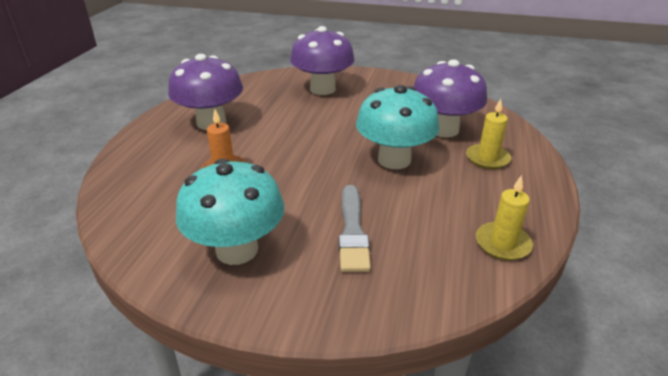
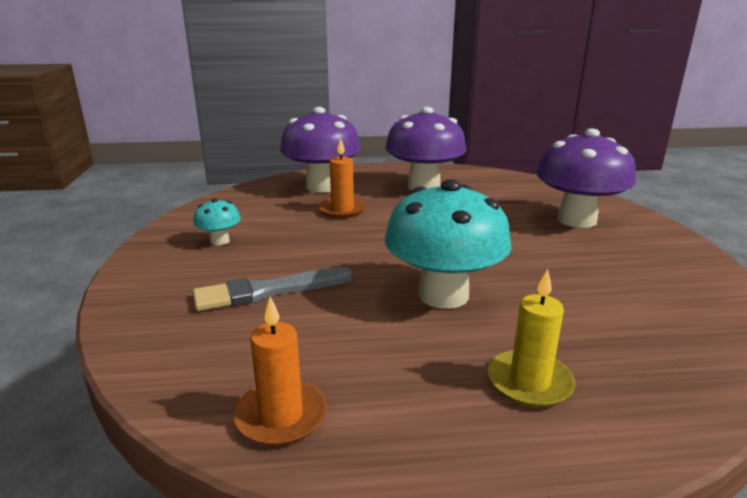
camera: 70 degrees right, 10 degrees down
(237, 250) = (220, 241): turquoise mushroom -> turquoise mushroom, size x0.46
(443, 129) = (580, 326): purple mushroom -> purple mushroom (322, 186)
(502, 243) = (281, 416): yellow candle -> orange candle

